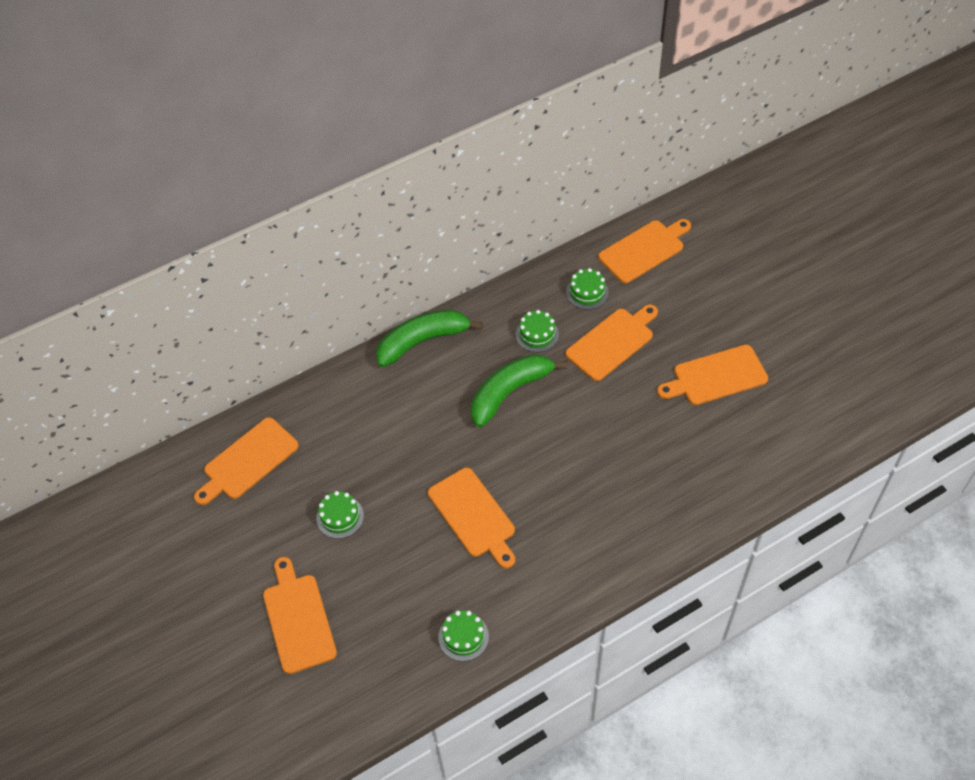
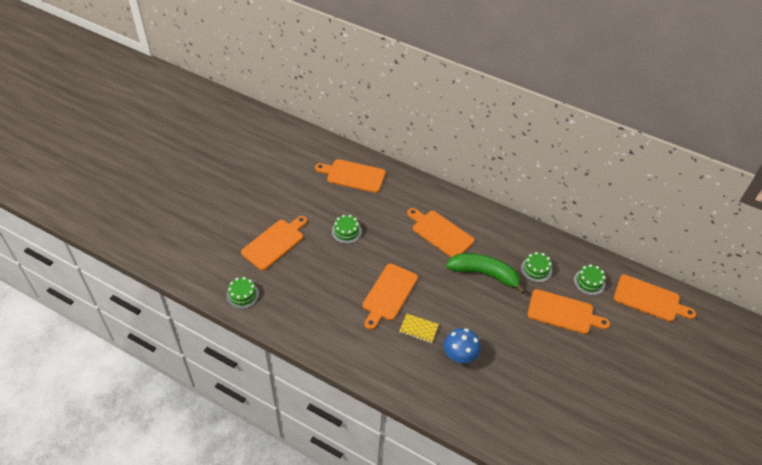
camera: 55 degrees right, 5 degrees down
(423, 341) = (486, 215): green banana -> none
(463, 637) = (308, 325): green cake -> green cake (242, 295)
(545, 507) = (418, 329): none -> yellow notebook
(609, 482) = (459, 356): none -> blue mushroom
(716, 376) = (585, 385): orange cutting board -> orange cutting board (440, 233)

